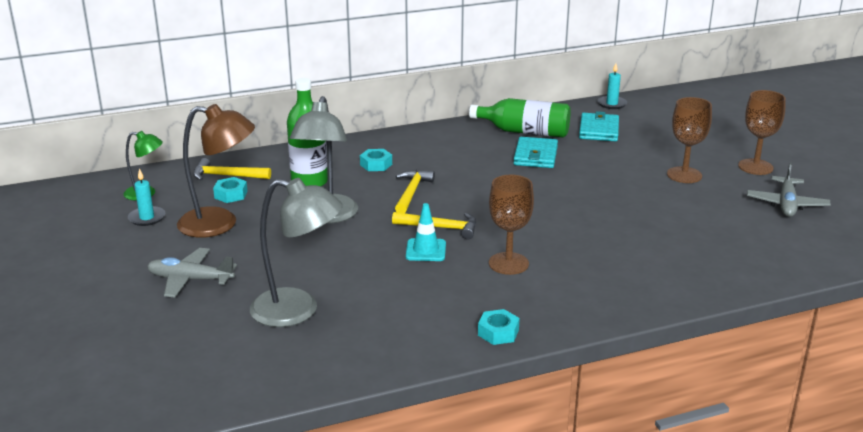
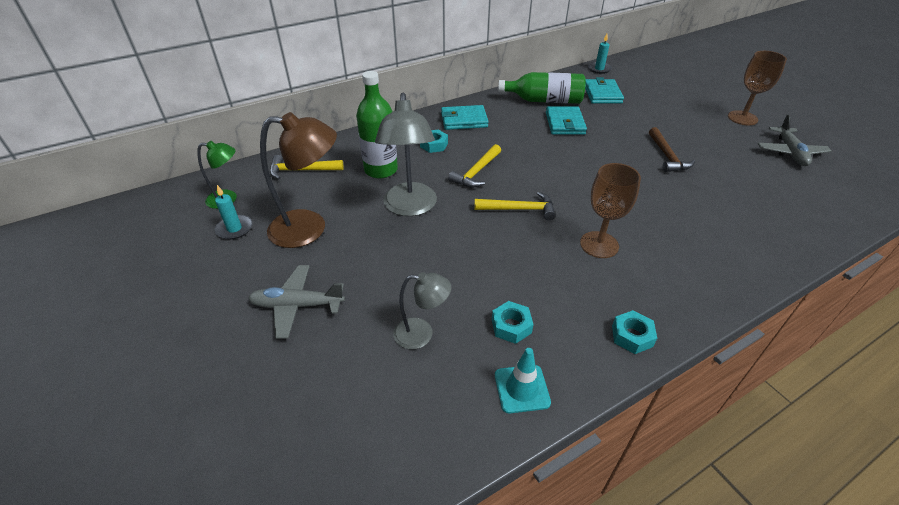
camera: 10 degrees left, 15 degrees up
(231, 195) = (311, 192): turquoise nut -> turquoise nut (511, 326)
(298, 310) = (422, 334): grey lamp -> grey lamp, size x0.56
(411, 192) = (476, 172): yellow hammer -> yellow hammer turned 150 degrees counterclockwise
(420, 144) = (464, 120): none -> turquoise wallet
(426, 250) = (517, 238): turquoise traffic cone -> turquoise traffic cone (522, 389)
(635, 196) = (667, 156): none -> brown hammer
(684, 175) = (693, 131): brown goblet -> none

